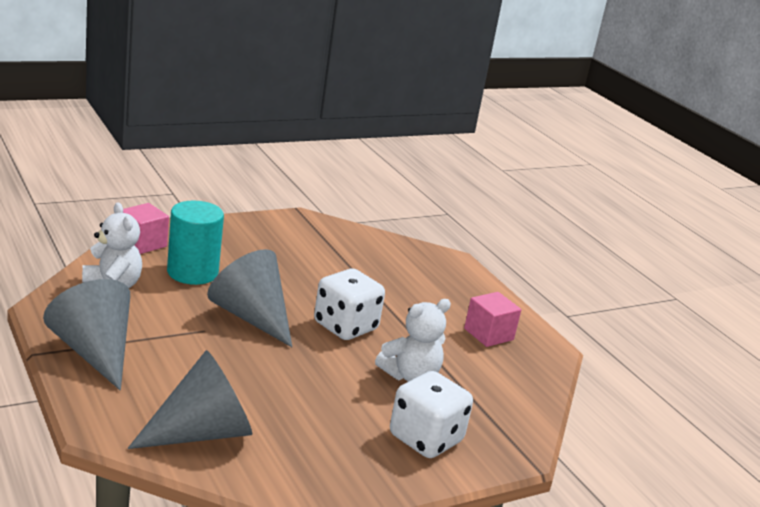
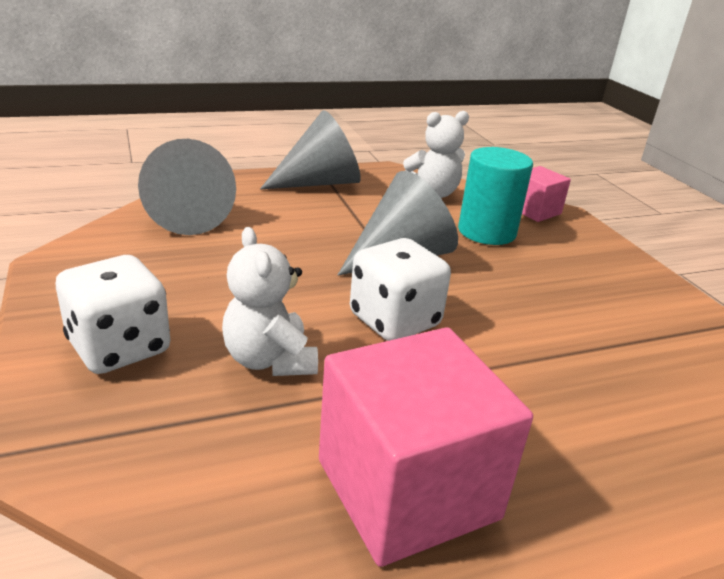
camera: 100 degrees right, 5 degrees up
(488, 334) = (407, 489): pink cube -> pink cube, size x1.86

